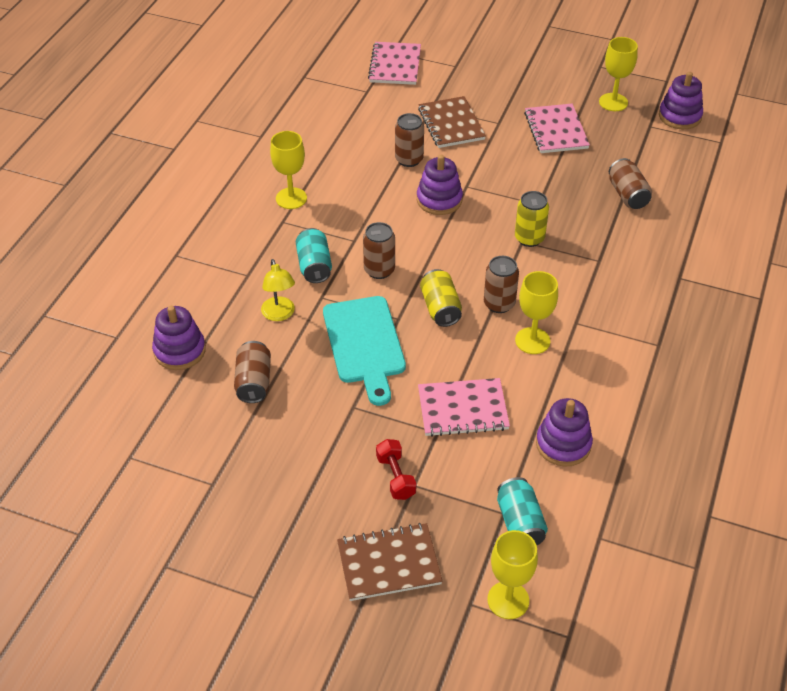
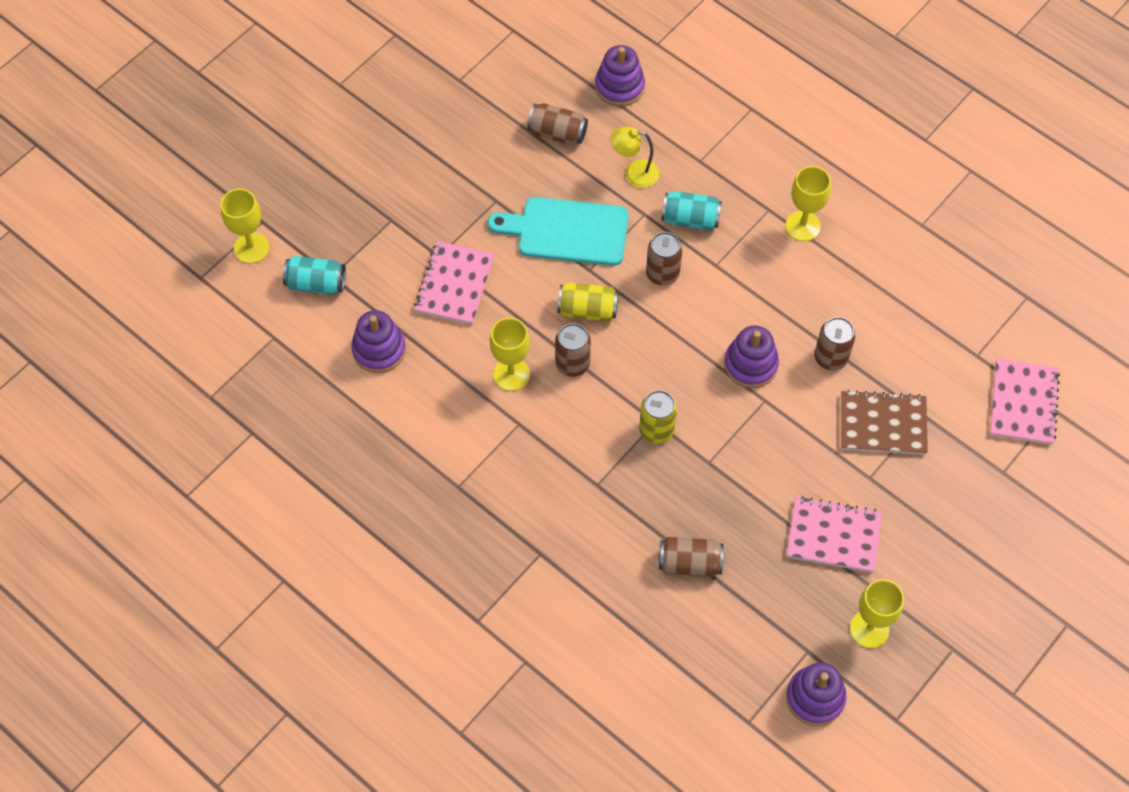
camera: 110 degrees right, 15 degrees up
(389, 563) = (324, 178): brown notebook -> none
(395, 65) = (1023, 403): pink notebook -> pink notebook turned 75 degrees clockwise
(395, 477) = (405, 209): red dumbbell -> none

